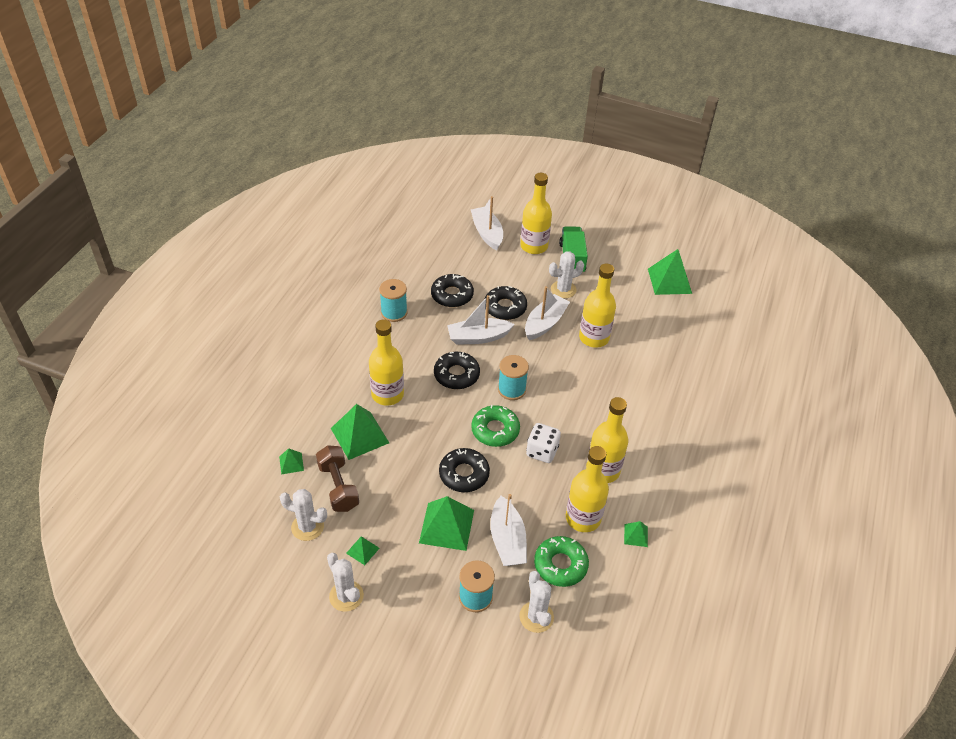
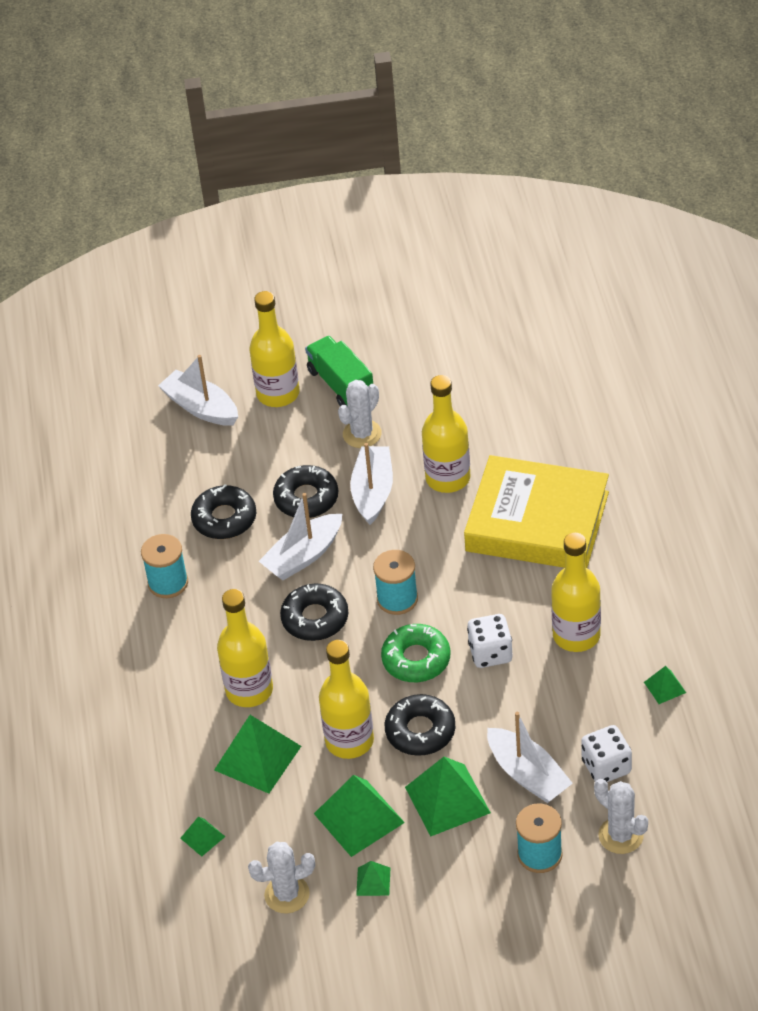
camera: 25 degrees left, 0 degrees up
(338, 486) = (283, 830): brown dumbbell -> none
(346, 596) = (396, 938): white cactus -> none
(560, 565) = (606, 767): green donut -> white dice
(583, 518) = (593, 702): yellow bottle -> yellow bottle (349, 741)
(629, 390) = (537, 521): none -> yellow book
(669, 281) = (487, 350): green pyramid -> green pyramid (359, 818)

